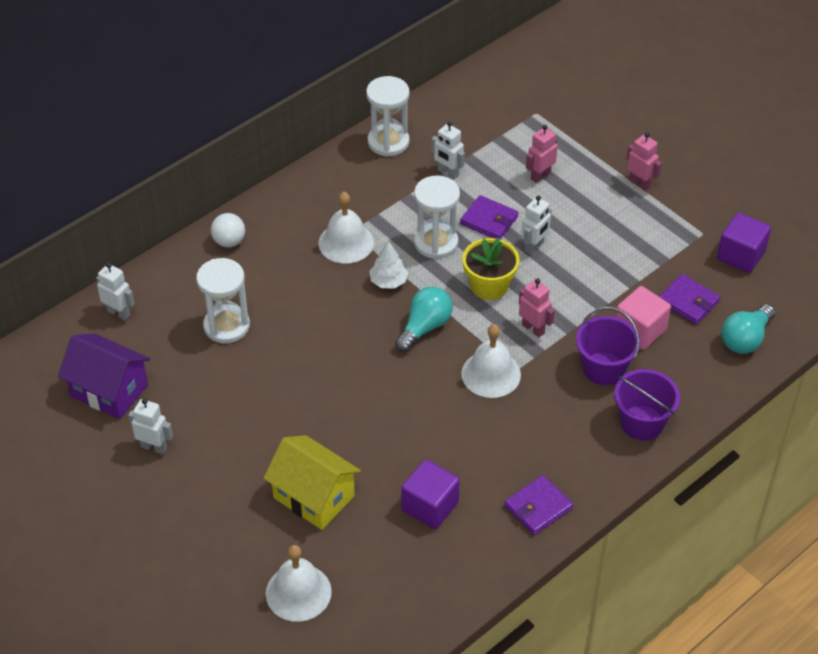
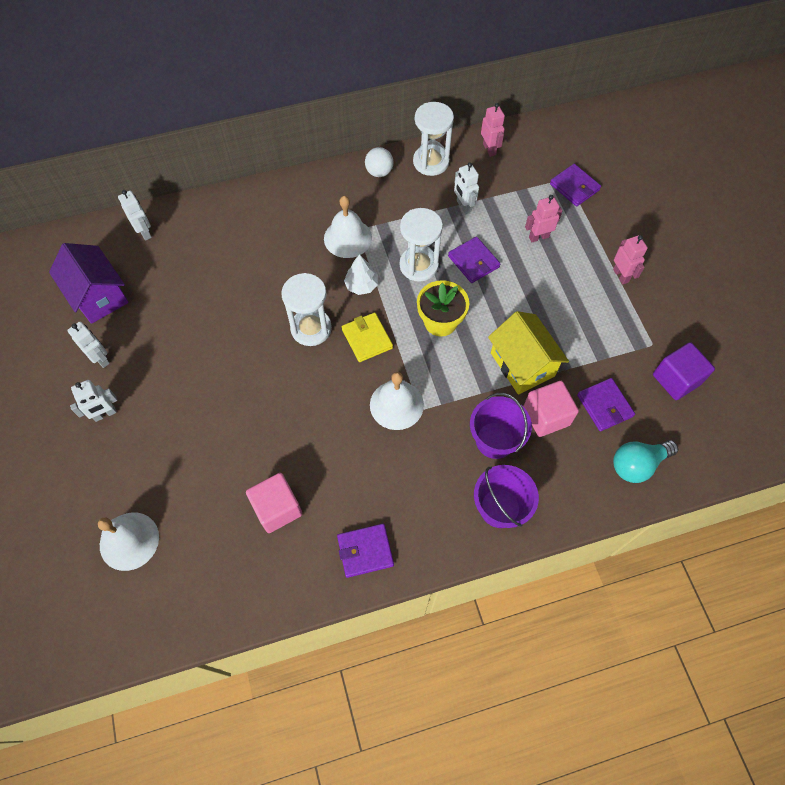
camera: 25 degrees right, 15 degrees up
(226, 326) = (215, 275): white hourglass -> white hourglass (311, 328)
(229, 241) = (260, 203): white ball -> white ball (379, 172)
(314, 497) = (192, 457): yellow house -> yellow house (522, 364)
(425, 327) = (367, 339): turquoise light bulb -> yellow wallet
(430, 506) = (277, 508): purple cube -> pink cube
(533, 329) = (455, 377): pink robot -> pink robot (489, 149)
(534, 246) = (498, 300): white robot -> white robot (105, 414)
(549, 118) = (574, 187): none -> purple wallet

